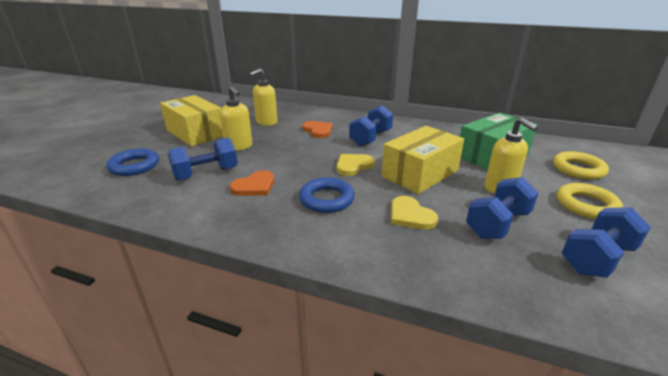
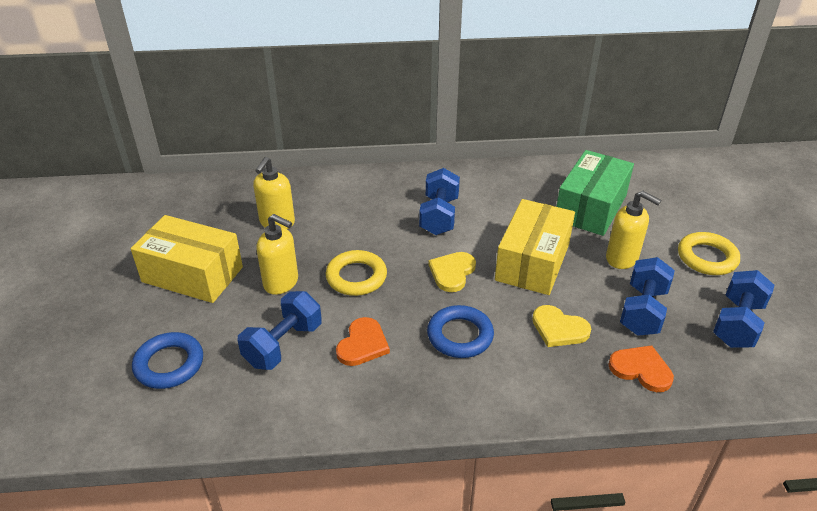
camera: 25 degrees left, 10 degrees up
(318, 130) = (362, 220): orange heart -> orange heart (641, 369)
(578, 169) = (681, 205): yellow ring -> yellow ring (356, 277)

